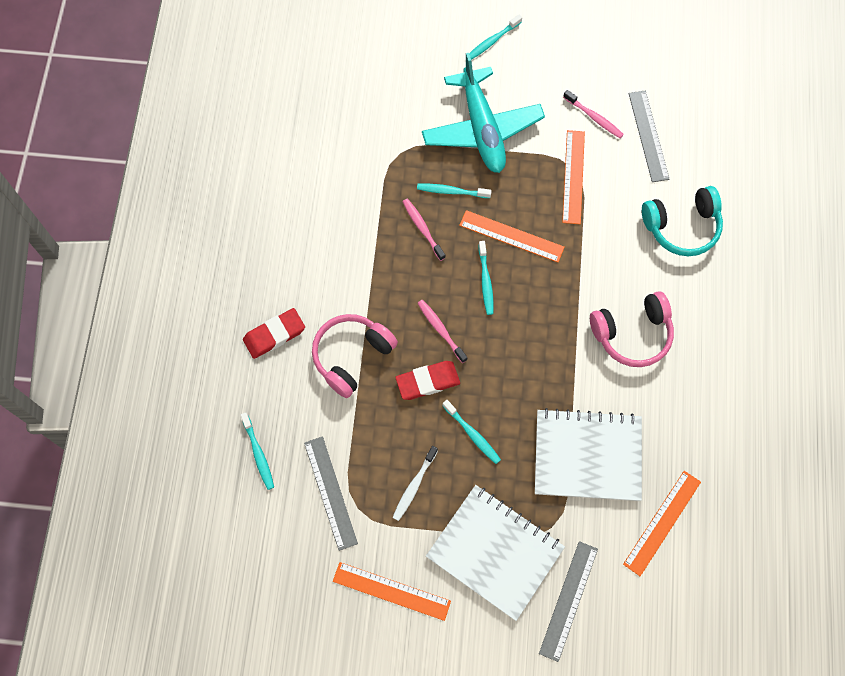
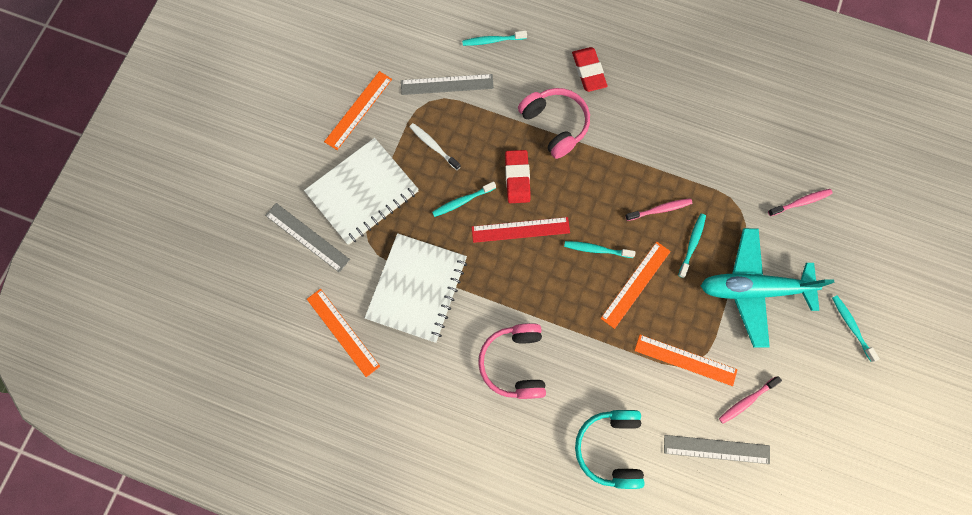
camera: 105 degrees right, 5 degrees up
(441, 330) = (560, 200): pink toothbrush -> pink toothbrush (800, 202)
(487, 363) = (520, 229): none -> red ruler

